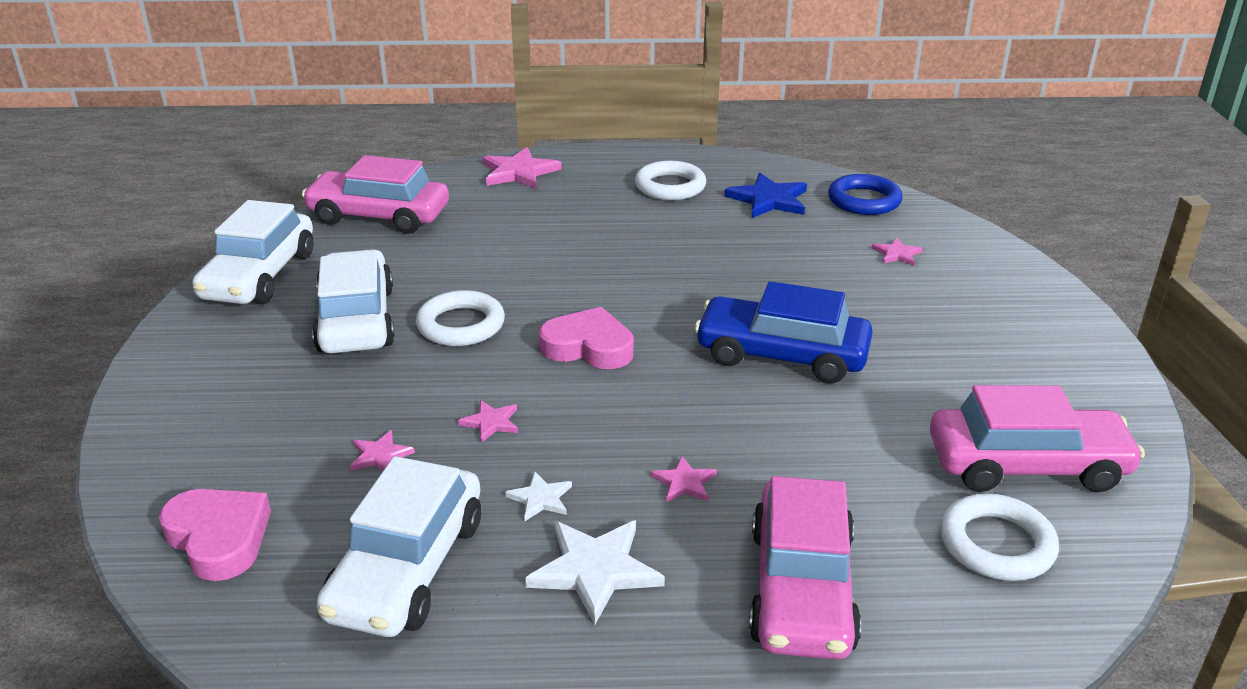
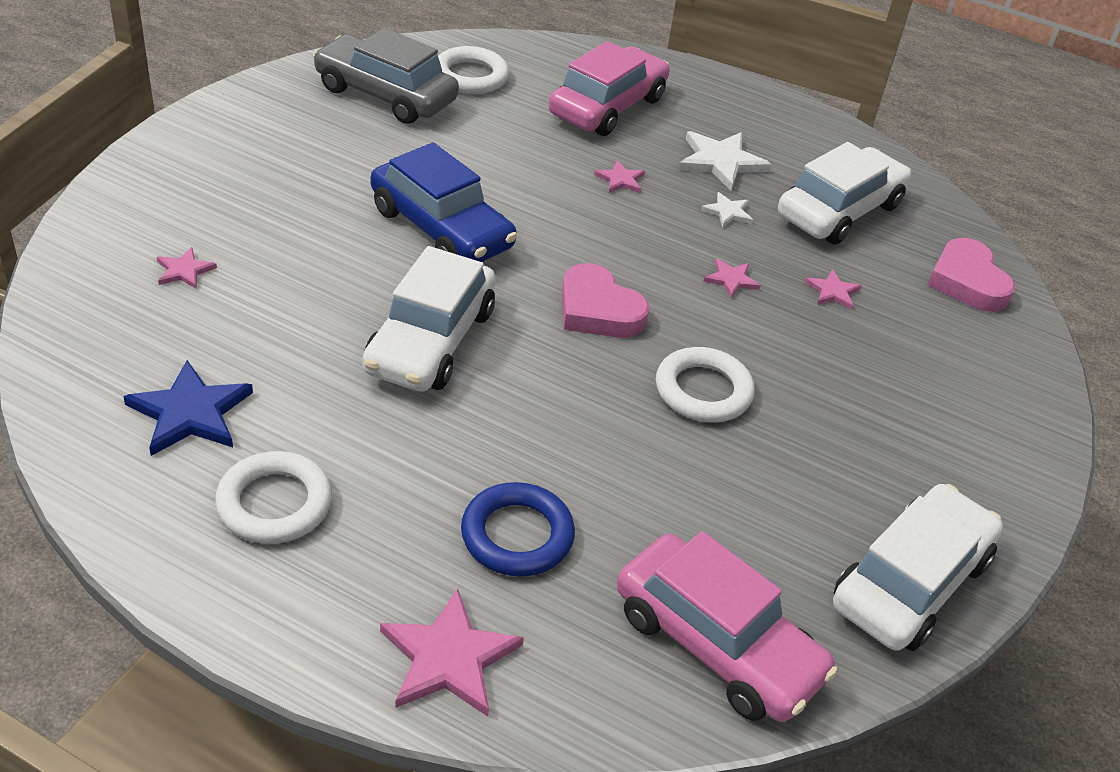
camera: 155 degrees left, 10 degrees up
(356, 320) = (809, 449): white car -> white car (430, 341)
(864, 200) = (88, 354): blue ring -> blue ring (517, 535)
(1027, 465) = (385, 95): pink car -> grey car

